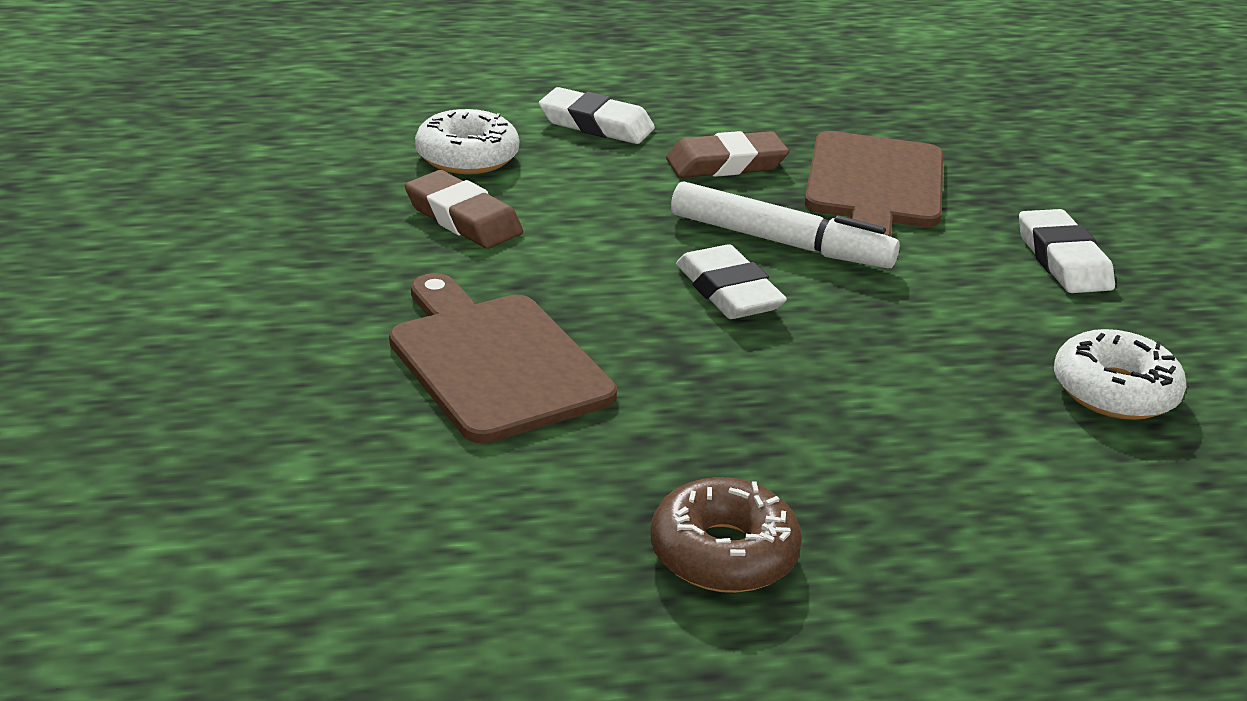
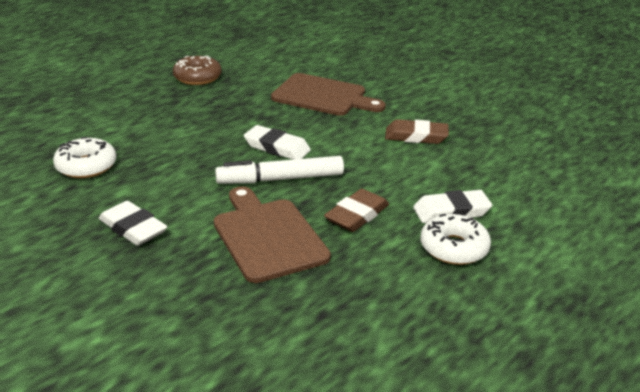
camera: 145 degrees right, 0 degrees up
(467, 156) = (467, 164): white donut -> white donut (454, 248)

